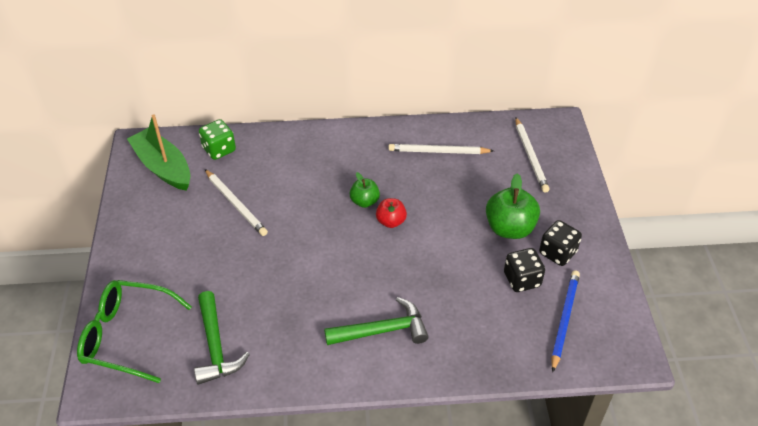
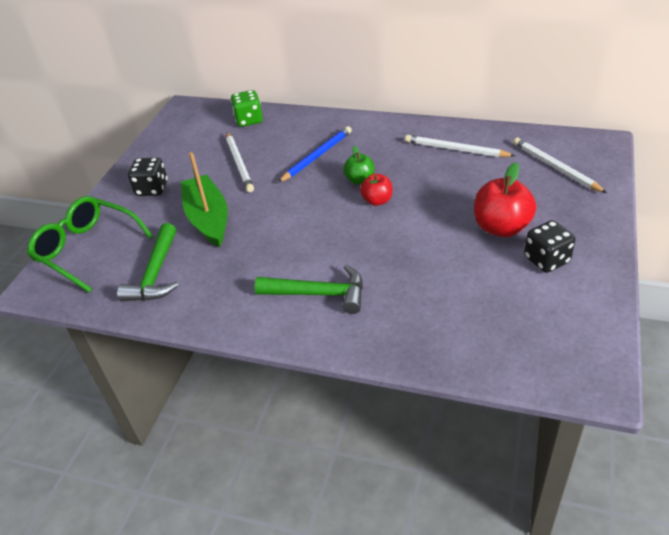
camera: 25 degrees right, 5 degrees down
(163, 167) = (194, 127): green boat -> green boat (208, 218)
(509, 228) = (501, 227): green apple -> red apple
(522, 280) = (493, 277): black dice -> black dice (152, 189)
(530, 156) = (555, 167): white pencil -> white pencil turned 135 degrees clockwise
(564, 320) = (525, 326): blue pencil -> blue pencil (317, 156)

